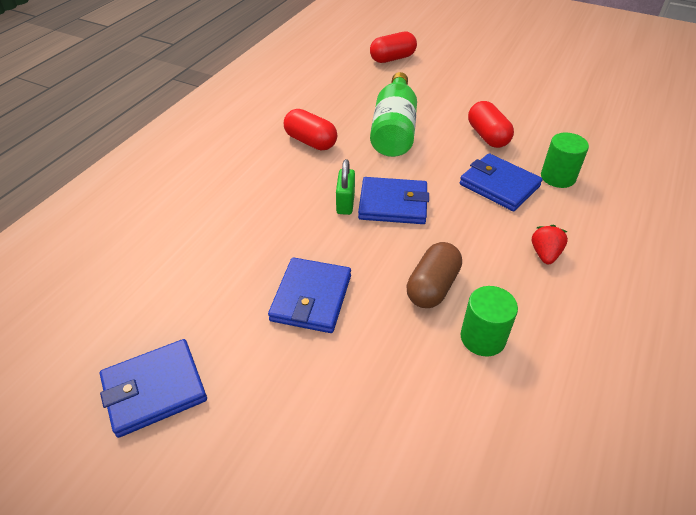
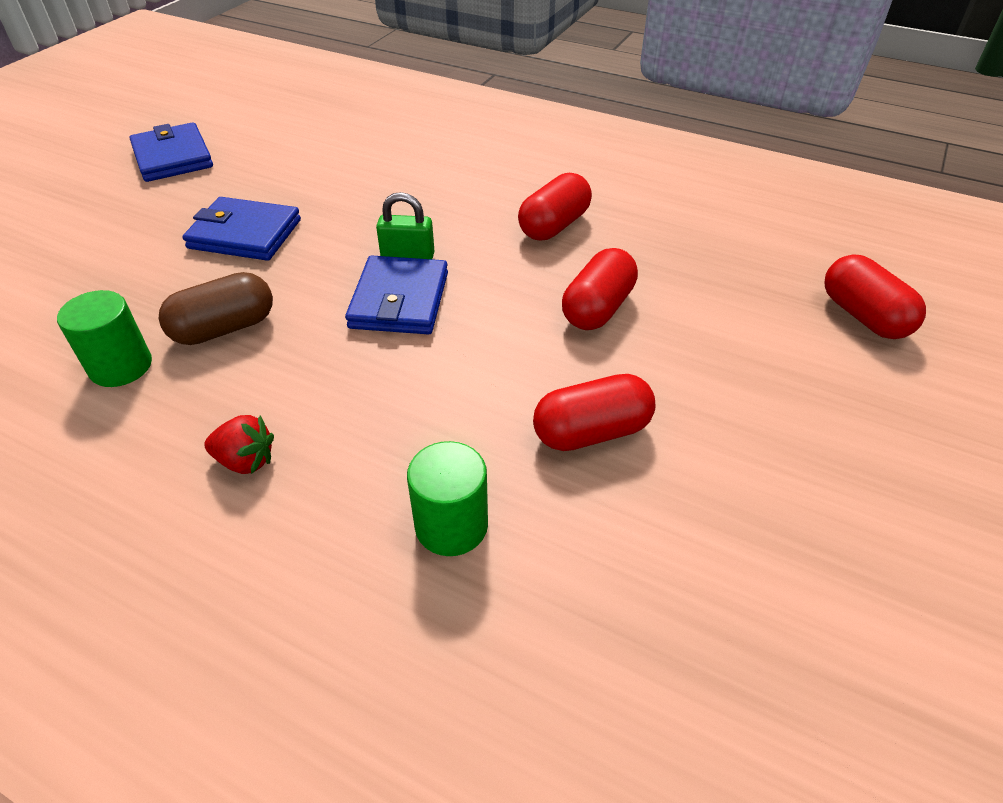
camera: 90 degrees right, 0 degrees up
(394, 130) = (597, 308): green bottle -> red capsule
(432, 287) = (224, 328): brown capsule -> brown capsule turned 60 degrees counterclockwise
(499, 185) = (433, 428): blue wallet -> none

